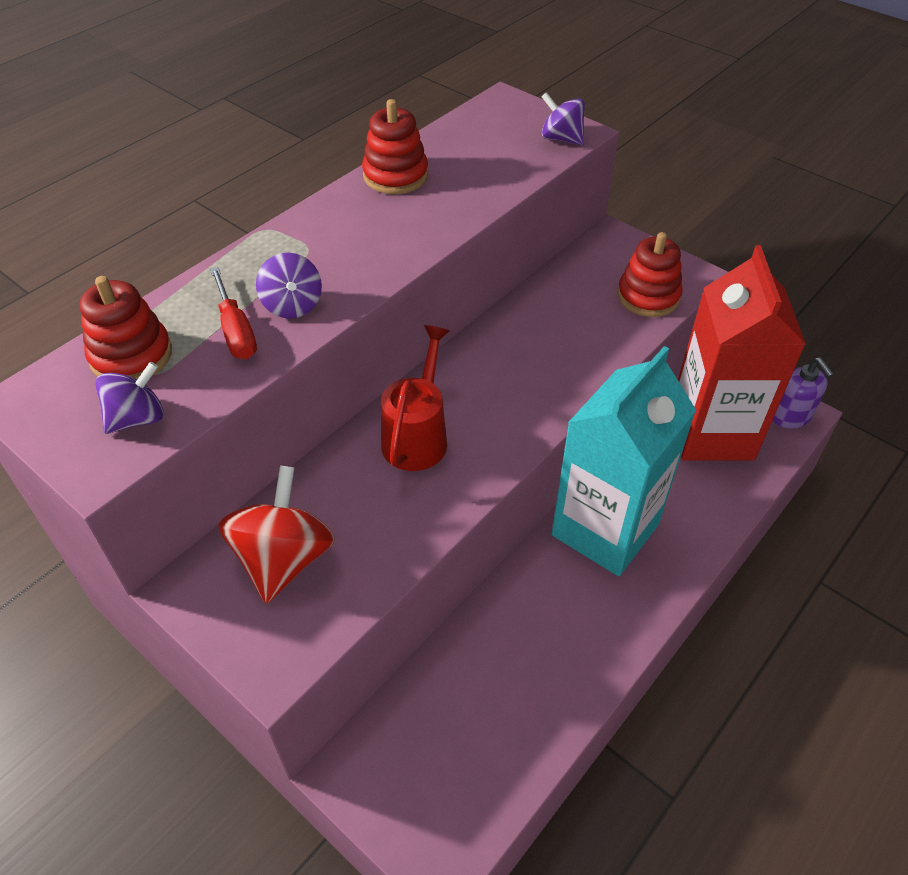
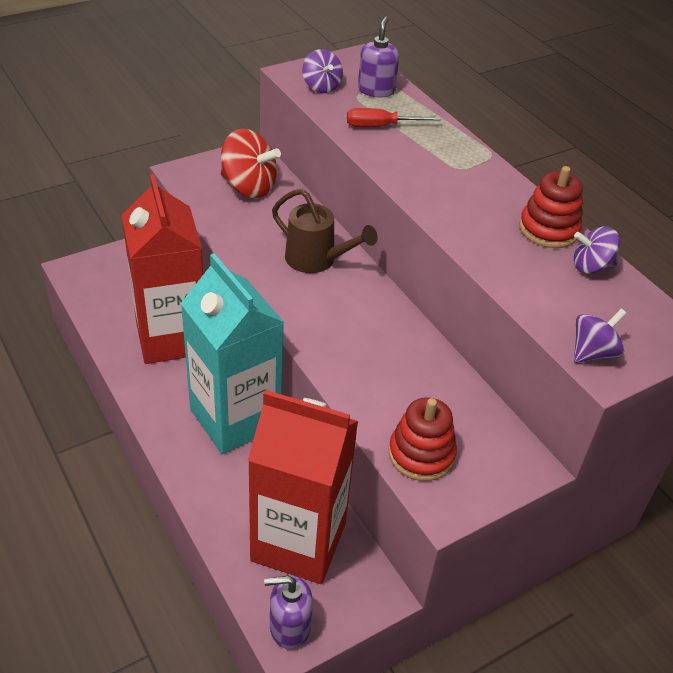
camera: 105 degrees right, 5 degrees down
(131, 356) = (376, 90): red stacking toy -> purple soap dispenser
(292, 305) = (396, 150): purple spinning top -> purple spinning top (591, 266)
(417, 435) = (317, 260): red watering can -> brown watering can
(518, 646) = (171, 337): none -> red carton

